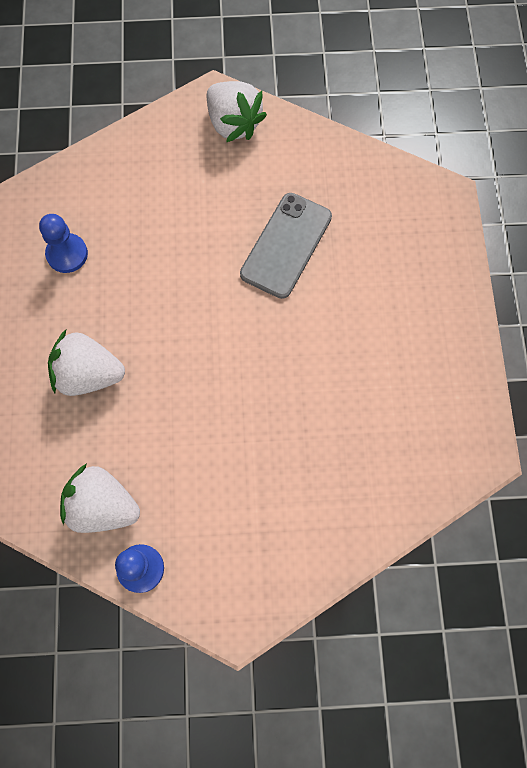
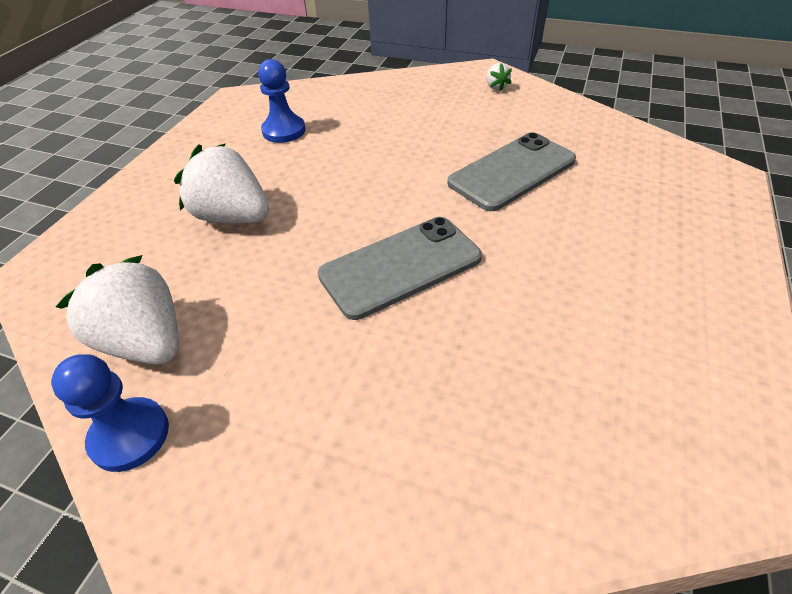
camera: 25 degrees right, 25 degrees down
(233, 124) = (496, 87): white strawberry -> white strawberry, size x0.44
(241, 378) = (400, 267): none -> grey phone

